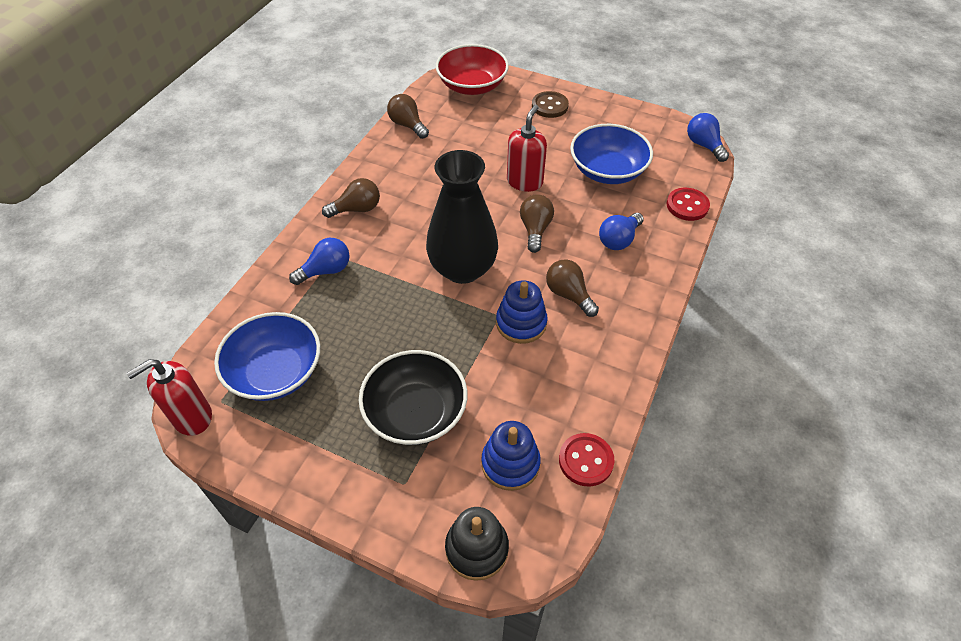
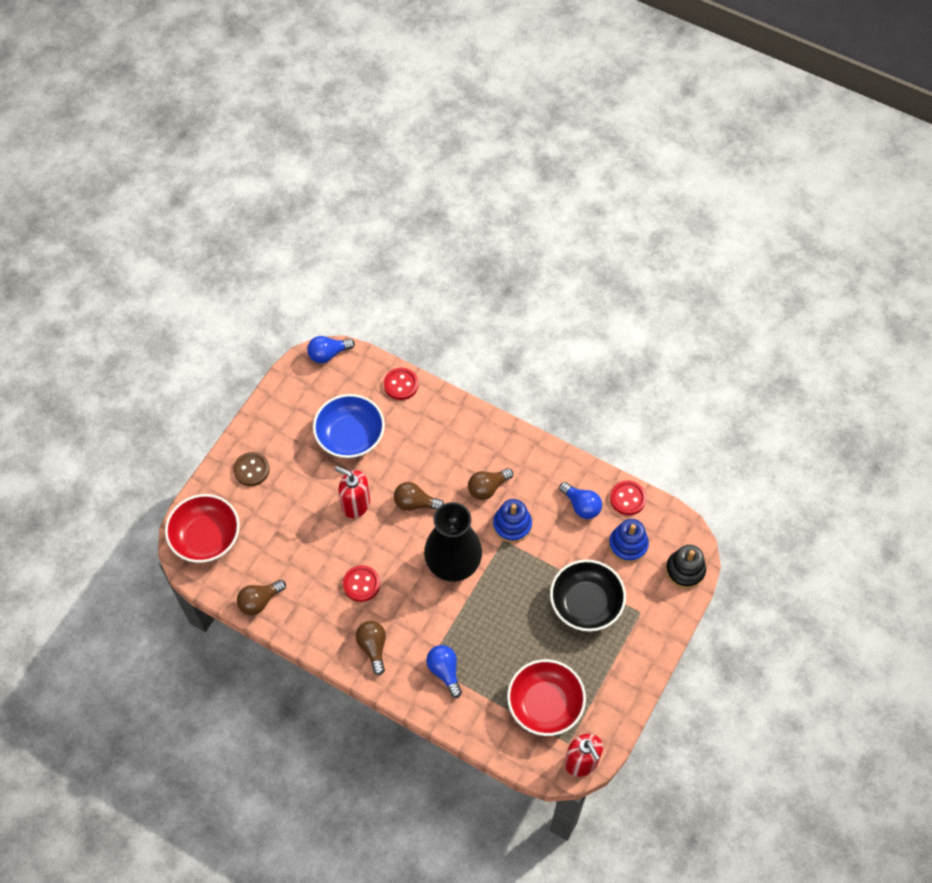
camera: 85 degrees left, 10 degrees up
(275, 372) = (545, 704): blue bowl -> red bowl
(430, 194) = (361, 584): none -> red button
(619, 240) = (433, 442): blue light bulb -> blue light bulb (581, 505)

